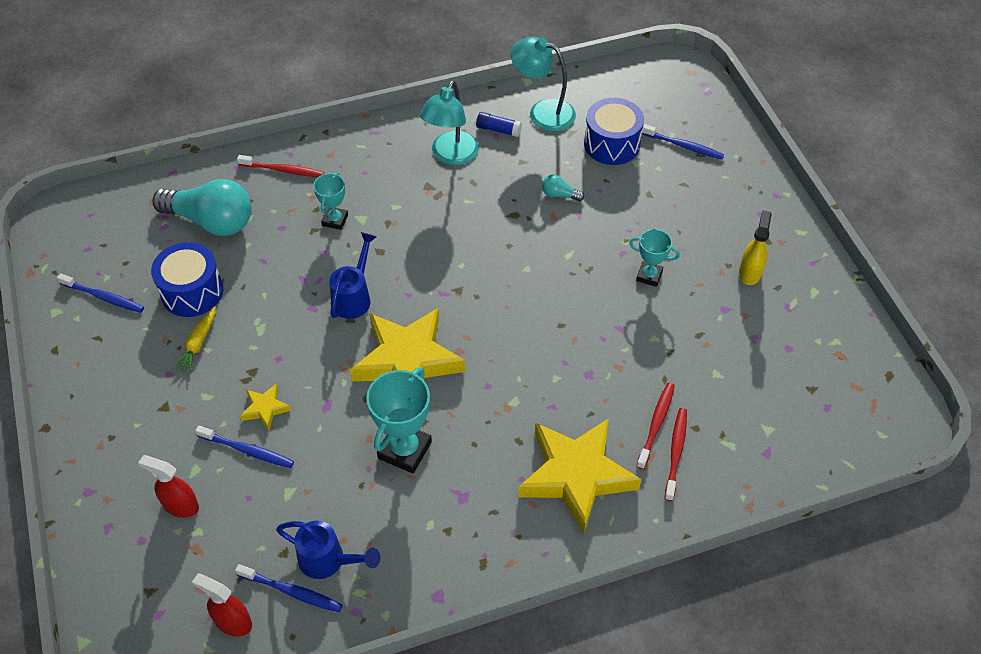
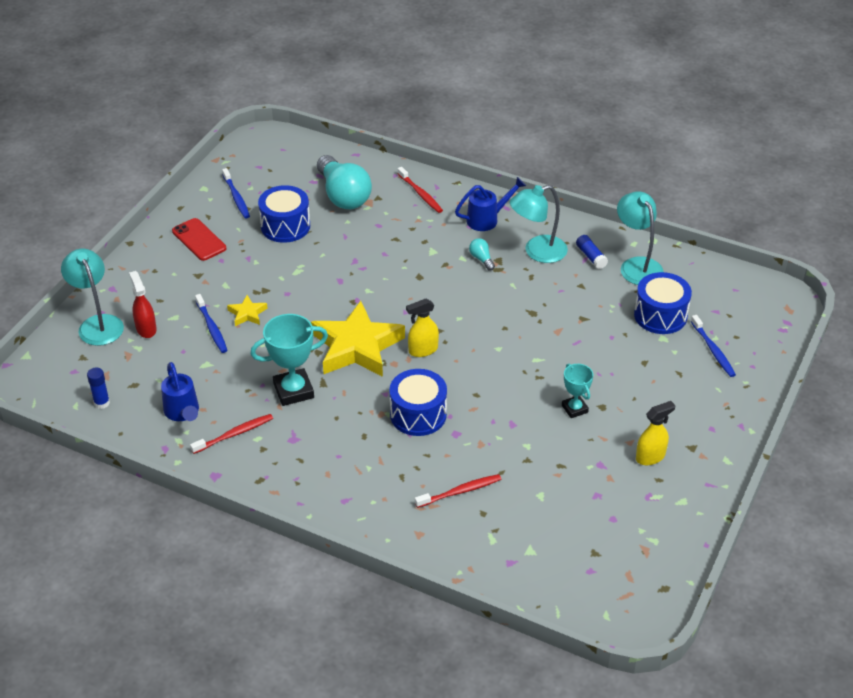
camera: 45 degrees right, 10 degrees down
(119, 369) = (199, 240): none -> red phone
(120, 542) = (98, 324): none -> turquoise lamp
(198, 344) = (254, 255): yellow carrot -> none
(233, 622) = (102, 403): red spray bottle -> blue glue stick
(292, 592) = (147, 413): blue toothbrush -> none
(335, 220) = (415, 241): turquoise trophy -> none
(354, 296) = (371, 291): blue watering can -> blue watering can (487, 219)
(468, 319) = (423, 350): none -> yellow spray bottle
(538, 382) = (418, 414): none -> blue drum
(559, 195) = (579, 321): turquoise light bulb -> turquoise light bulb (481, 259)
(576, 476) = (372, 479): yellow star -> none
(676, 452) = (451, 515): red toothbrush -> red toothbrush (234, 434)

